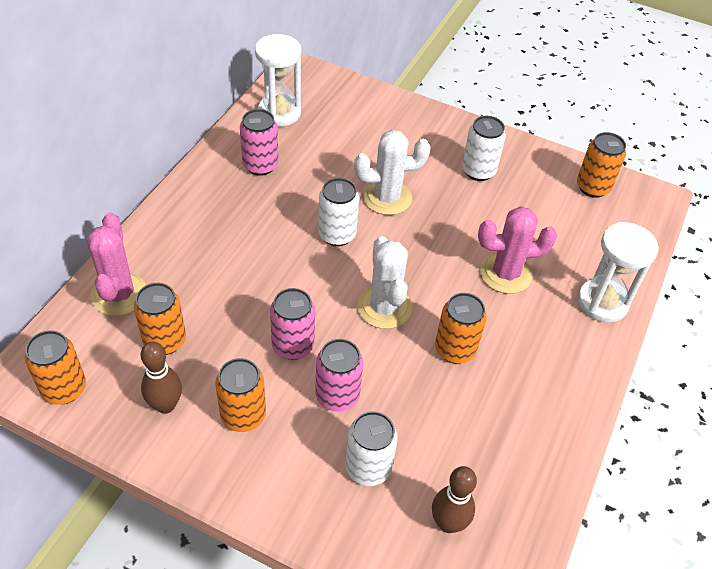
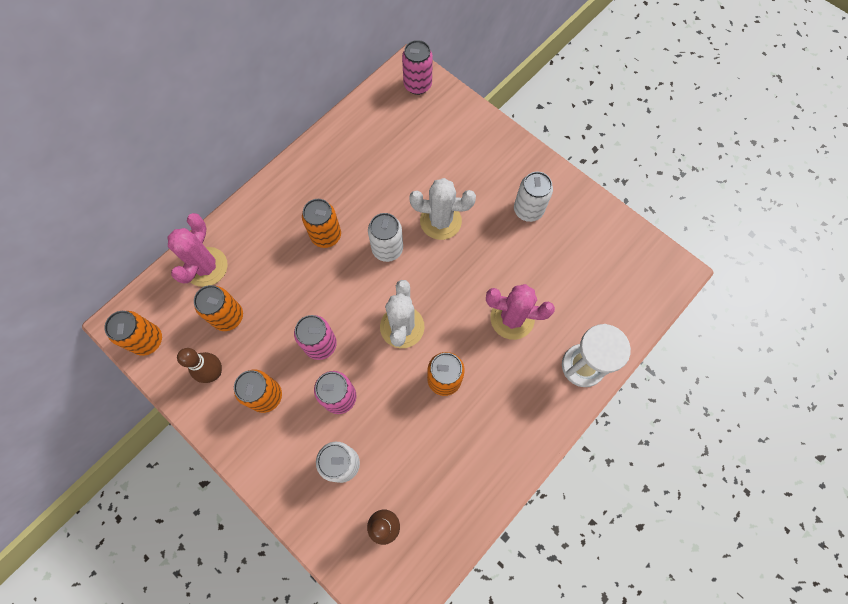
camera: 20 degrees right, 20 degrees up
(260, 165) = (347, 166): pink can -> pink can (417, 85)
(279, 113) = (380, 114): white hourglass -> none
(593, 187) = (623, 248): orange can -> orange can (326, 235)

